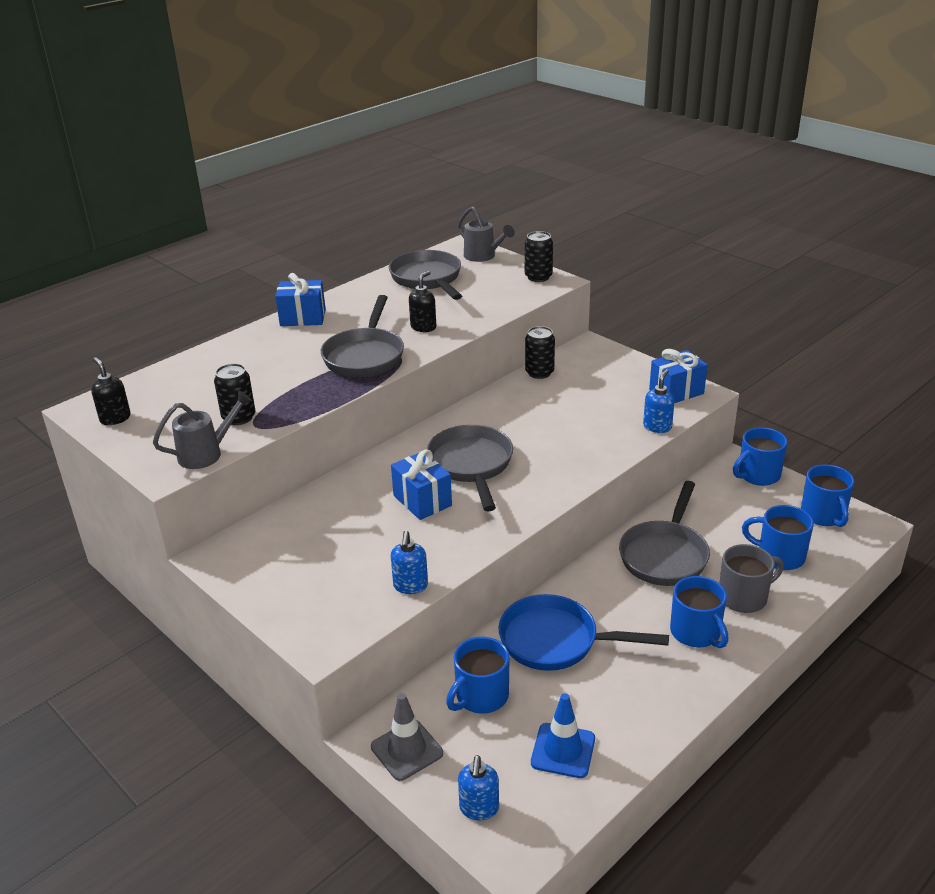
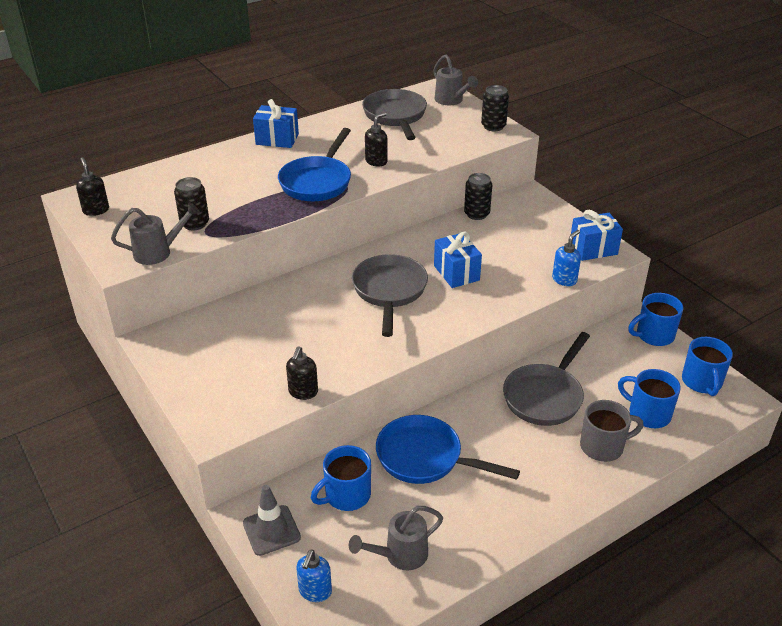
camera: 10 degrees right, 5 degrees up
(365, 356) = (317, 182): grey pan -> blue pan
(410, 586) = (303, 392): blue soap dispenser -> black soap dispenser
(422, 501) = (337, 317): blue gift -> blue gift (456, 273)
(563, 750) = (400, 555): blue traffic cone -> grey watering can
(696, 633) = (549, 471): blue mug -> none

